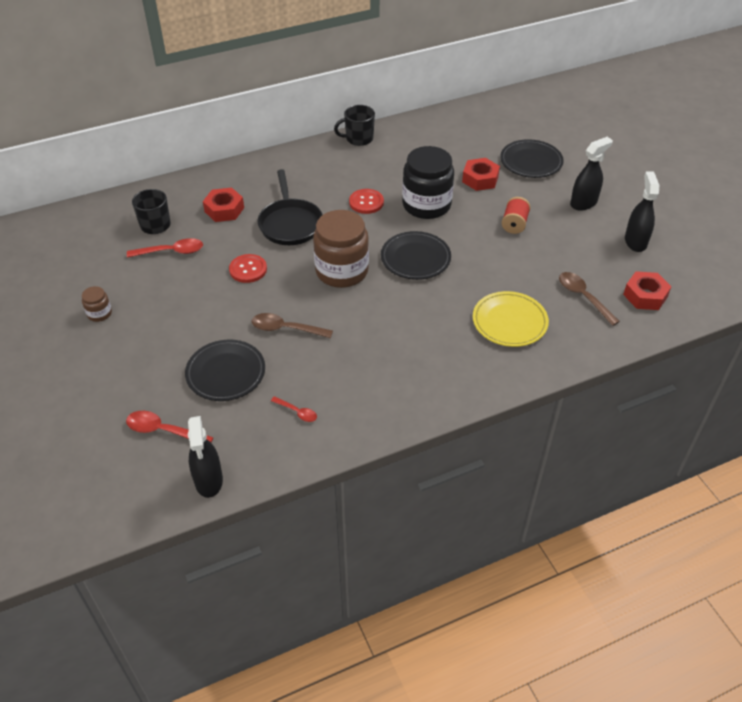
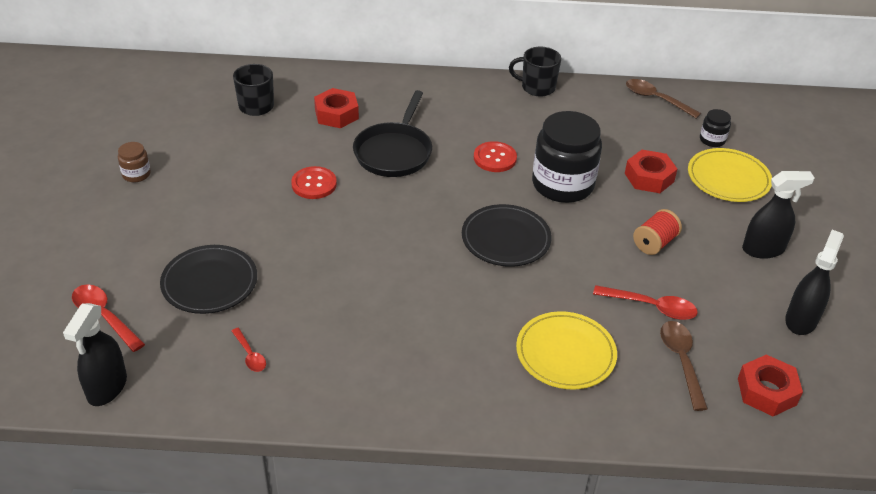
camera: 25 degrees right, 5 degrees down
(171, 251) = (251, 138): red spoon -> red spoon (651, 307)
(286, 329) = (306, 261): brown spoon -> brown spoon (656, 99)
(342, 271) = (412, 222): brown jar -> none
(503, 137) = (712, 140): none -> black jar
(531, 162) = (728, 179): black plate -> yellow plate

